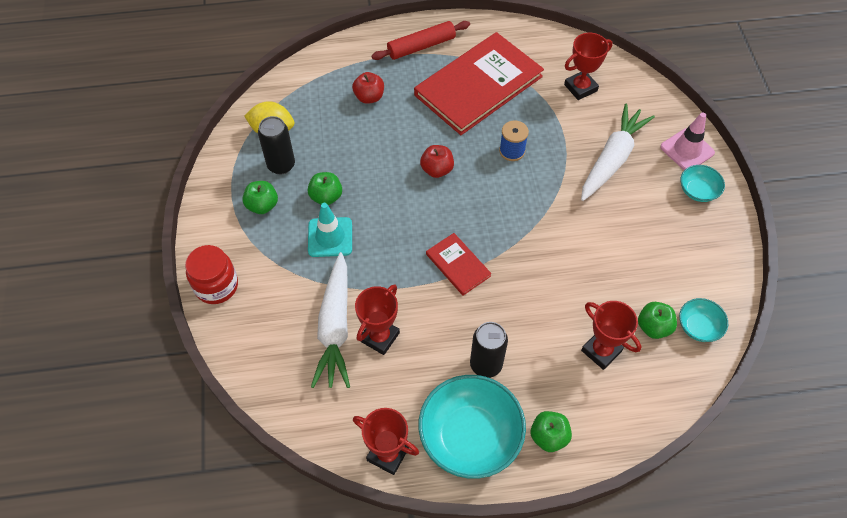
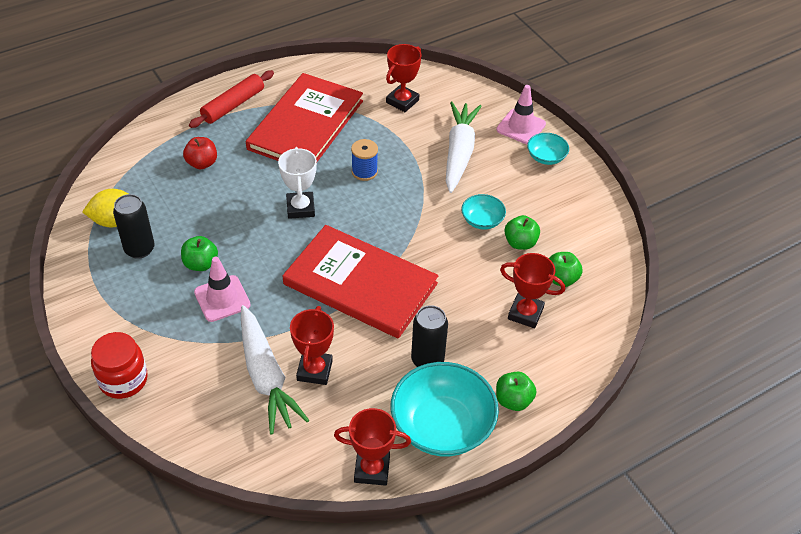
camera: 25 degrees left, 10 degrees down
(262, 205) = (137, 291): green apple -> green apple (520, 243)
(330, 237) = (222, 298): turquoise traffic cone -> pink traffic cone
(437, 170) = (300, 208): red apple -> white trophy
(458, 265) = (360, 284): red book -> red book, size x2.17
(698, 326) = (599, 266): turquoise bowl -> turquoise bowl (482, 220)

